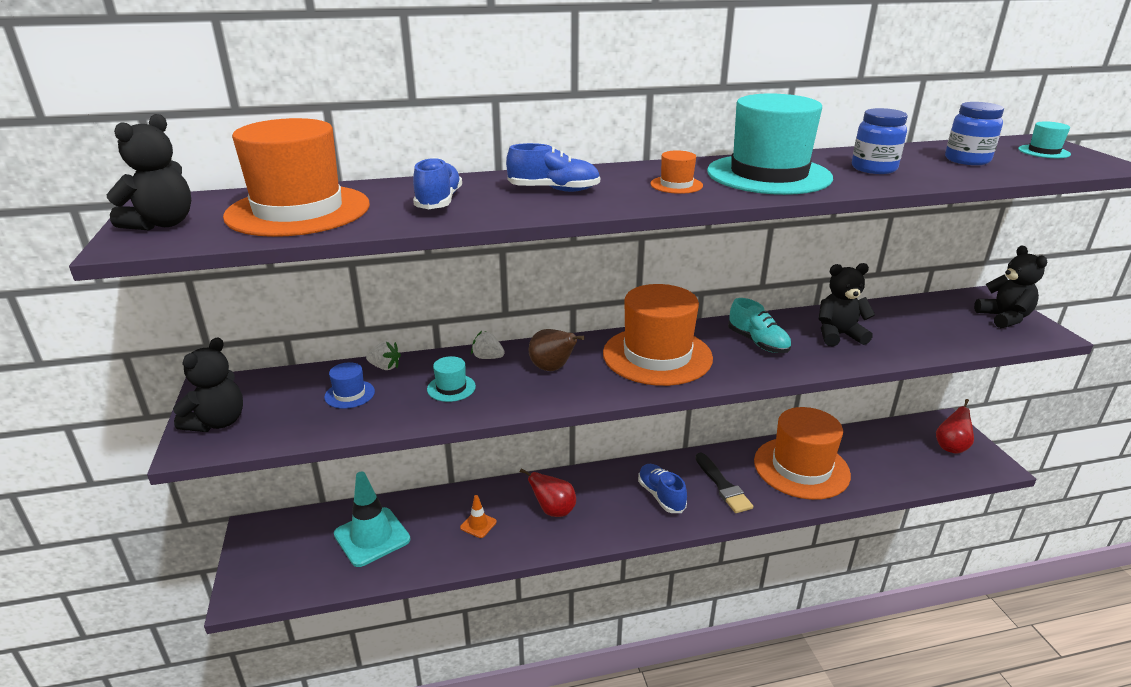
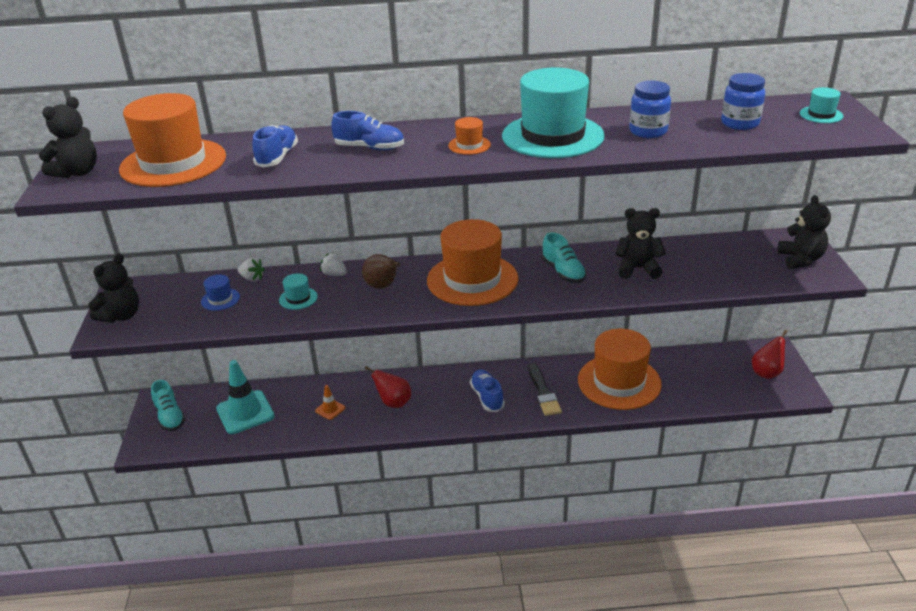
camera: 10 degrees right, 5 degrees up
(274, 550) = (170, 417): none -> turquoise shoe

